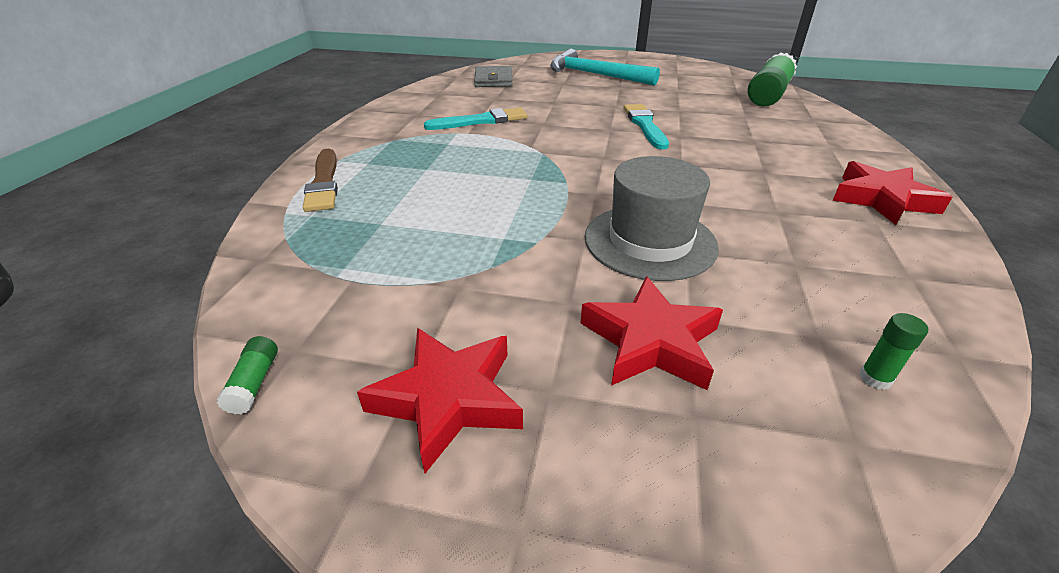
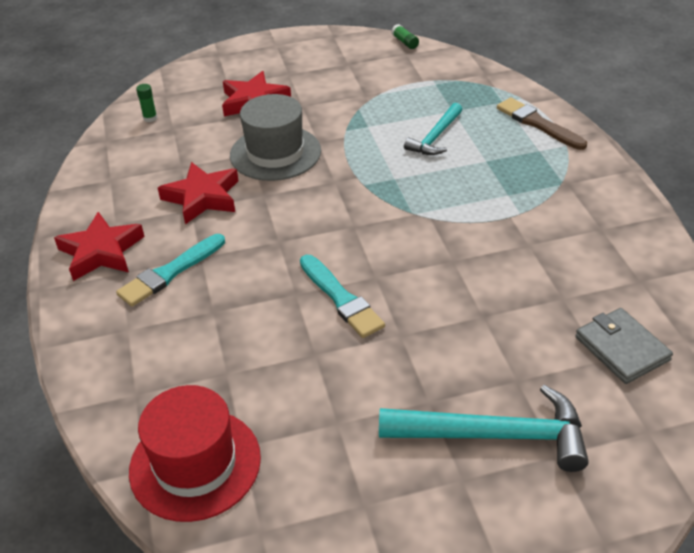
camera: 155 degrees right, 5 degrees up
(442, 202) = (435, 137): none -> turquoise hammer
(448, 399) = (326, 60): red star -> red star (202, 197)
(480, 121) = (520, 240): turquoise brush -> turquoise brush (170, 272)
(768, 95) = (195, 464): green glue stick -> red hat

